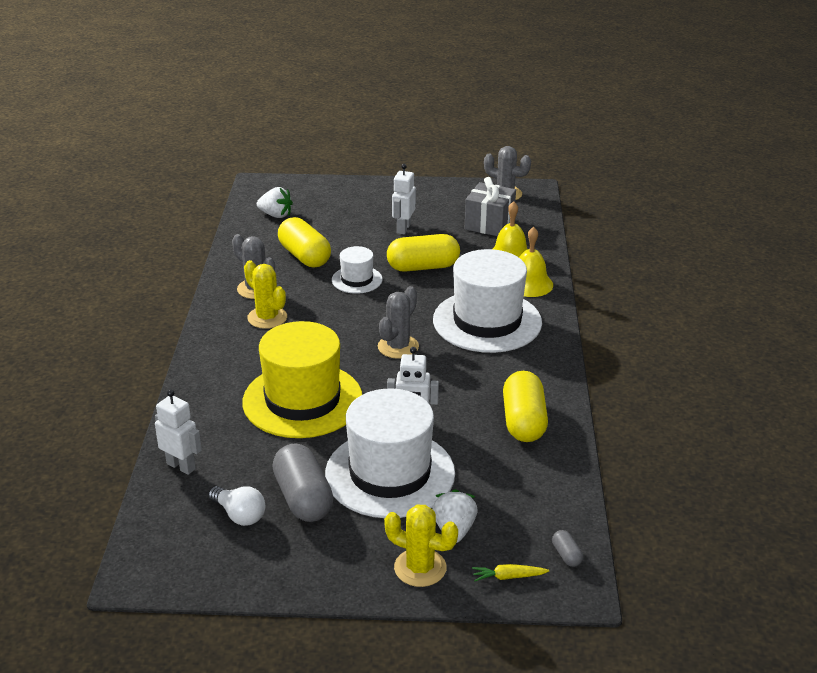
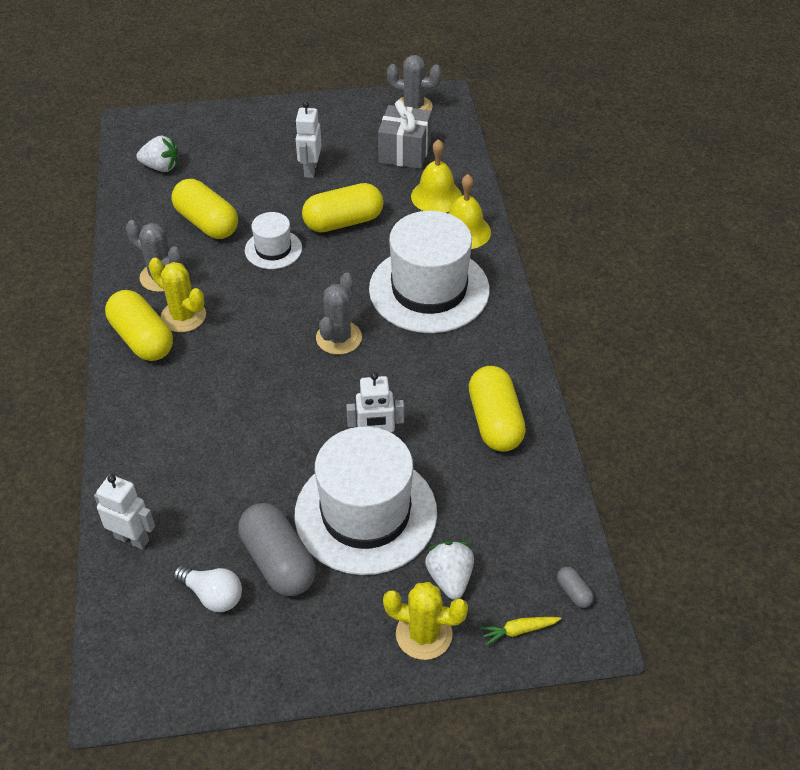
camera: 10 degrees left, 15 degrees up
(228, 329) = (142, 339): none -> yellow capsule
(302, 400) = (248, 427): yellow hat -> none

